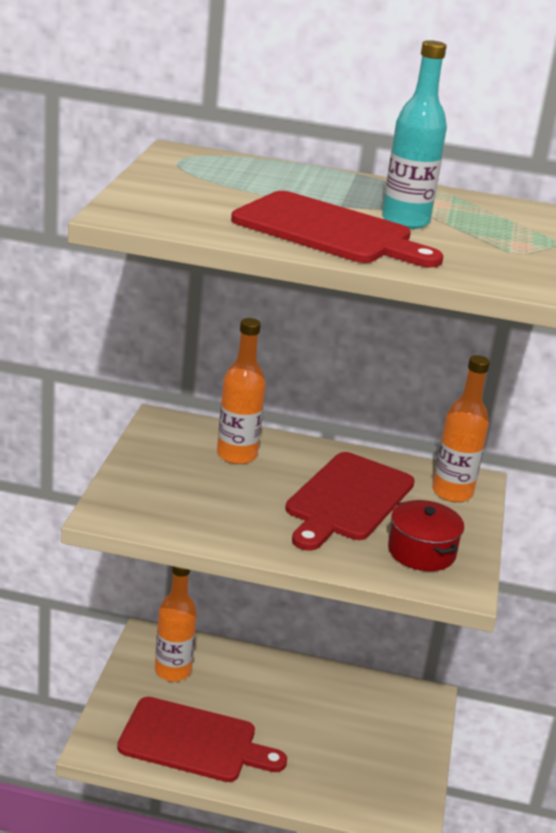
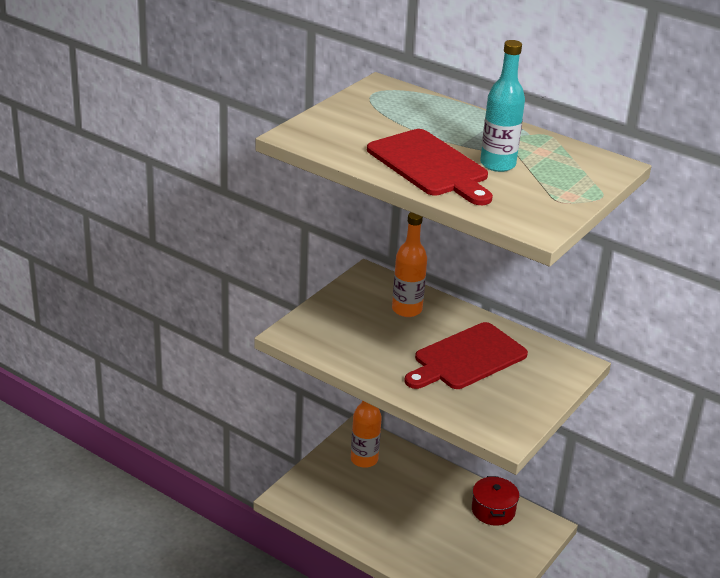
camera: 25 degrees right, 5 degrees up
(194, 741) = (353, 511): red cutting board -> none
(421, 552) = (495, 407): red pot -> red pot (493, 510)
(452, 493) = (553, 369): orange bottle -> none

